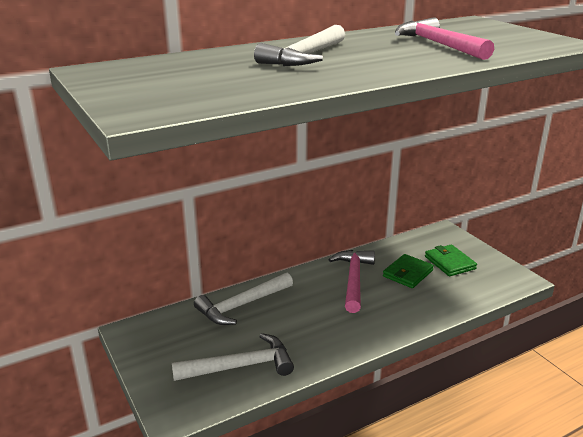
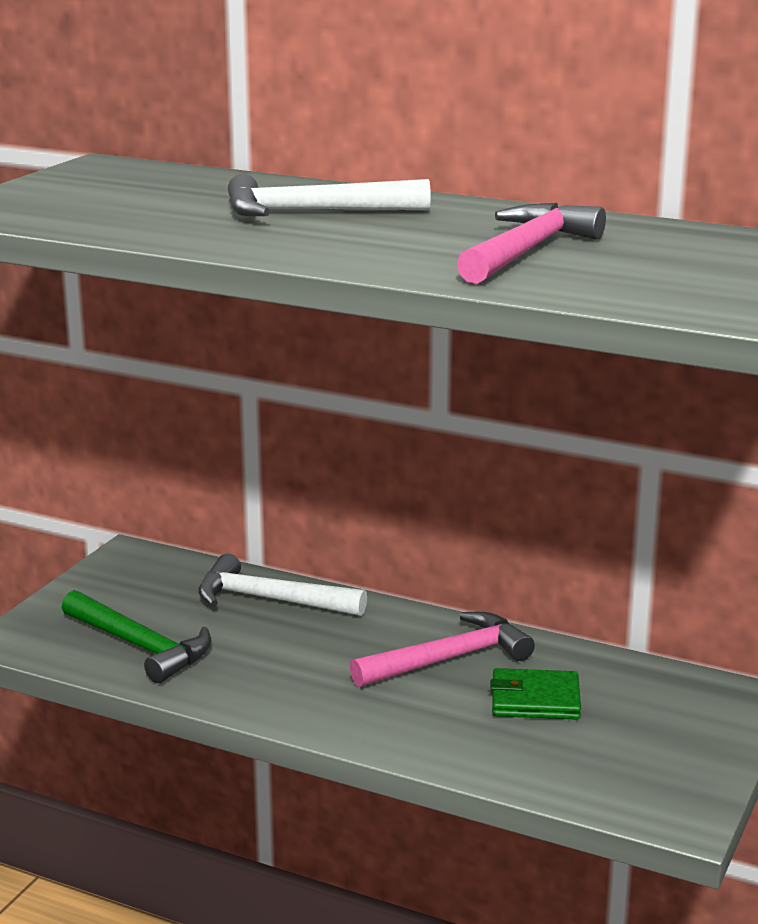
camera: 55 degrees right, 5 degrees down
(241, 366) = (140, 646): white hammer -> green hammer
(450, 263) = (631, 730): green wallet -> none

